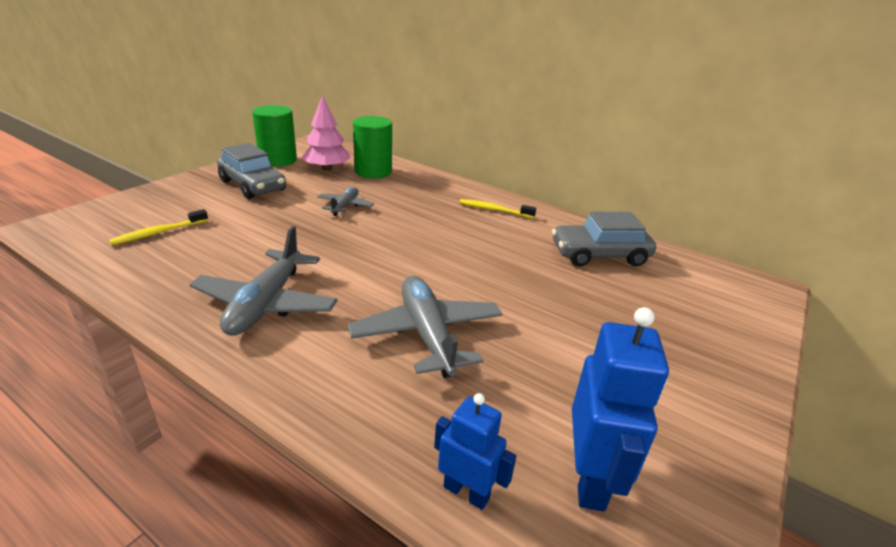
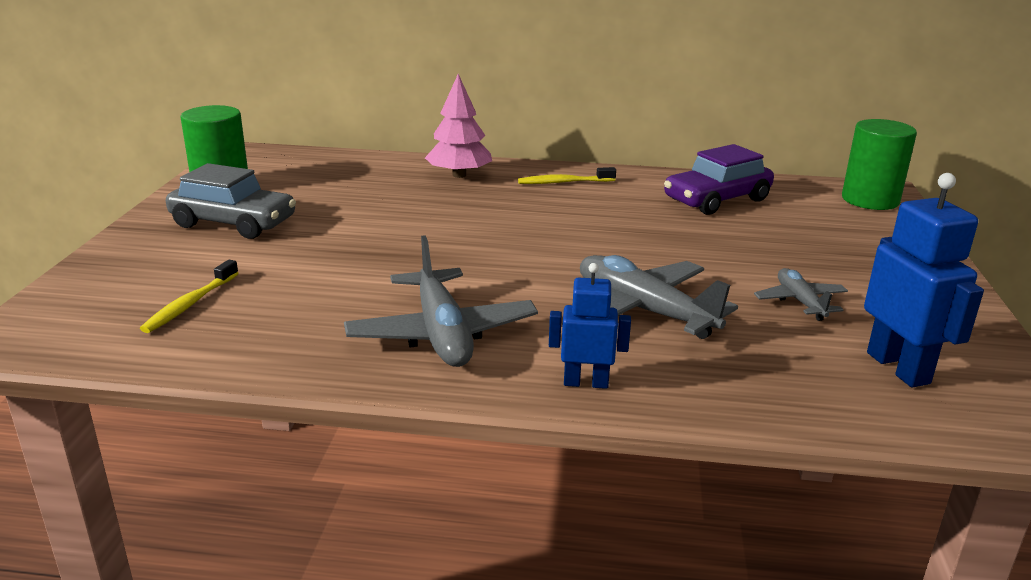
camera: 25 degrees left, 5 degrees down
(327, 168) = (304, 182): pink tree -> pink tree (459, 175)
(345, 206) = (389, 218): grey plane -> grey plane (800, 302)
(373, 171) = (369, 173): green cylinder -> green cylinder (870, 200)
(466, 492) = (822, 409): blue robot -> blue robot (586, 383)
(599, 255) = (717, 200): grey car -> purple car

